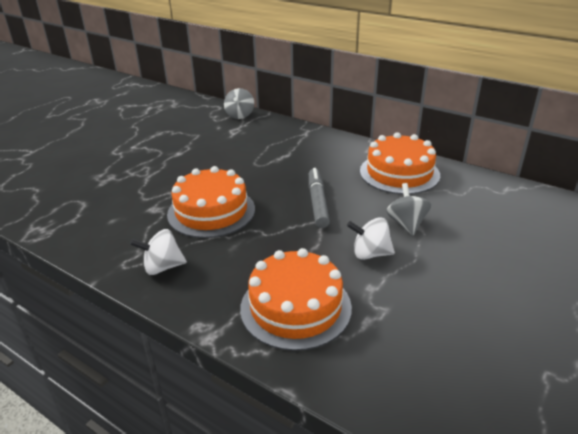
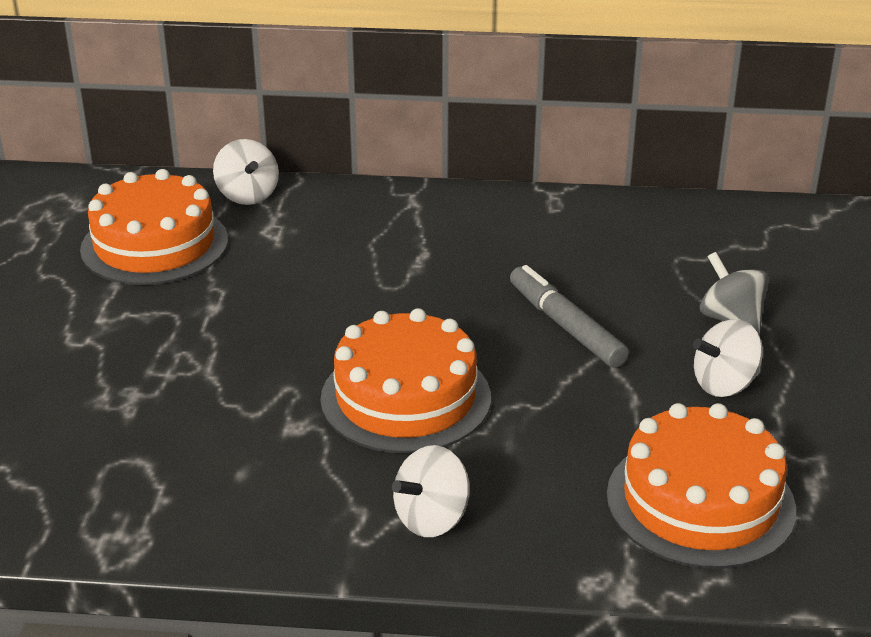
camera: 30 degrees left, 0 degrees up
(240, 115) = (247, 195): grey spinning top -> white spinning top
(399, 173) = (641, 236): orange cake -> orange cake (154, 244)

